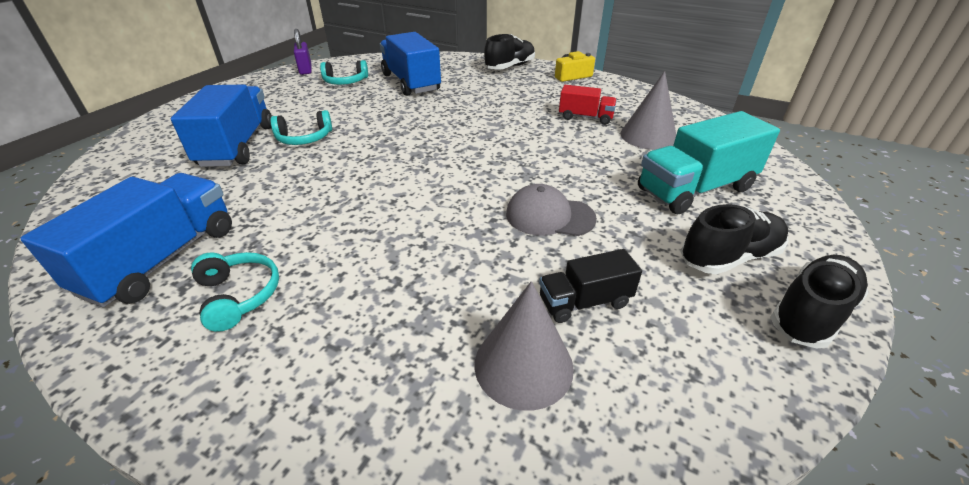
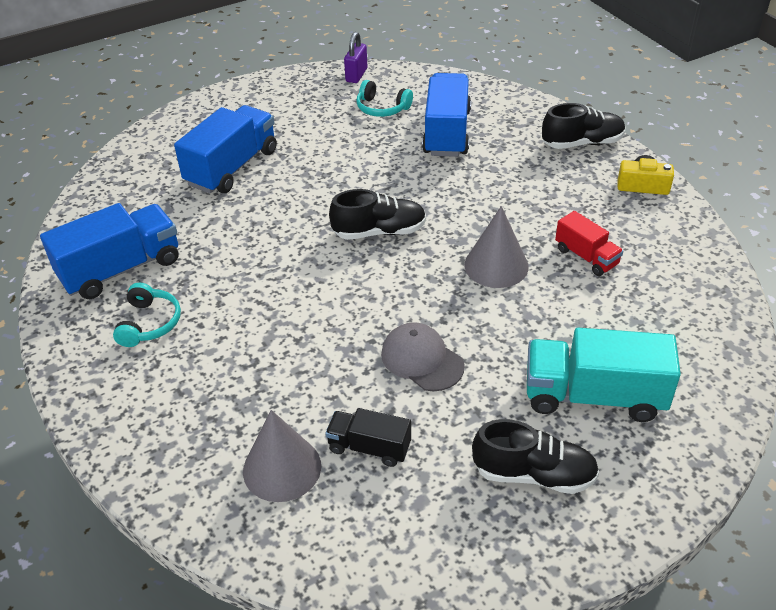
camera: 35 degrees right, 5 degrees up
(304, 138) = (290, 179): turquoise headphones -> none
(648, 136) = (627, 311): grey cone -> grey cone (496, 265)
(810, 313) = (538, 552): black shoe -> black shoe (379, 232)

